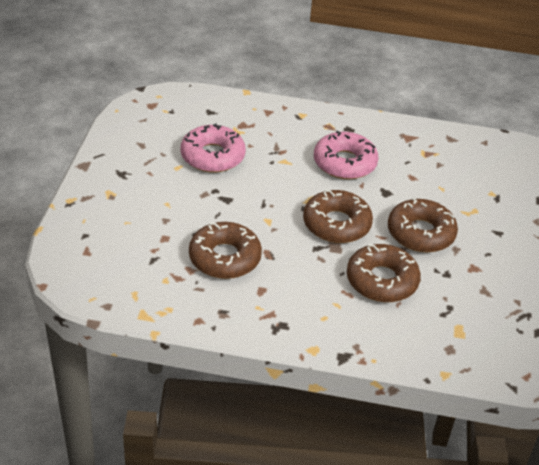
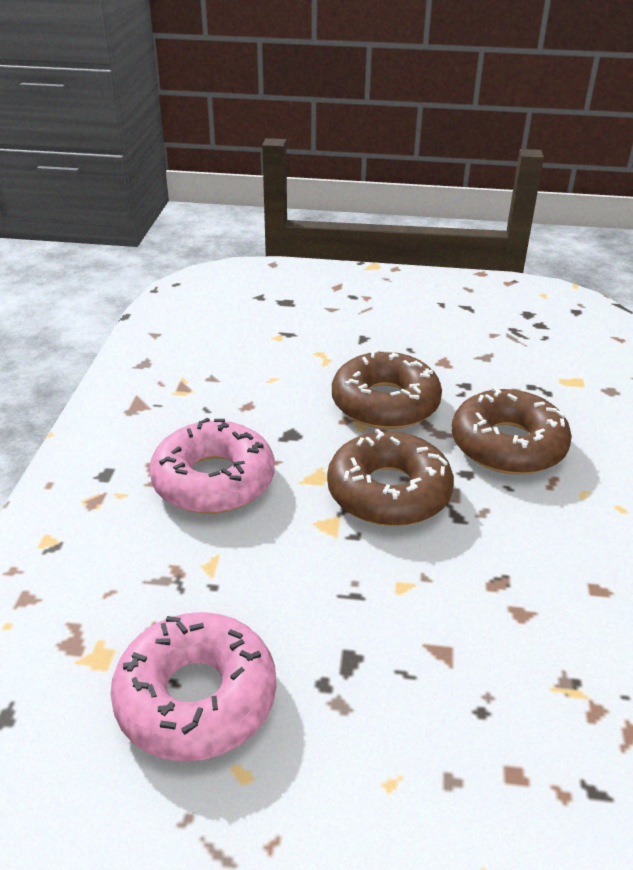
camera: 90 degrees left, 5 degrees down
(225, 258) = (537, 650): brown donut -> none

